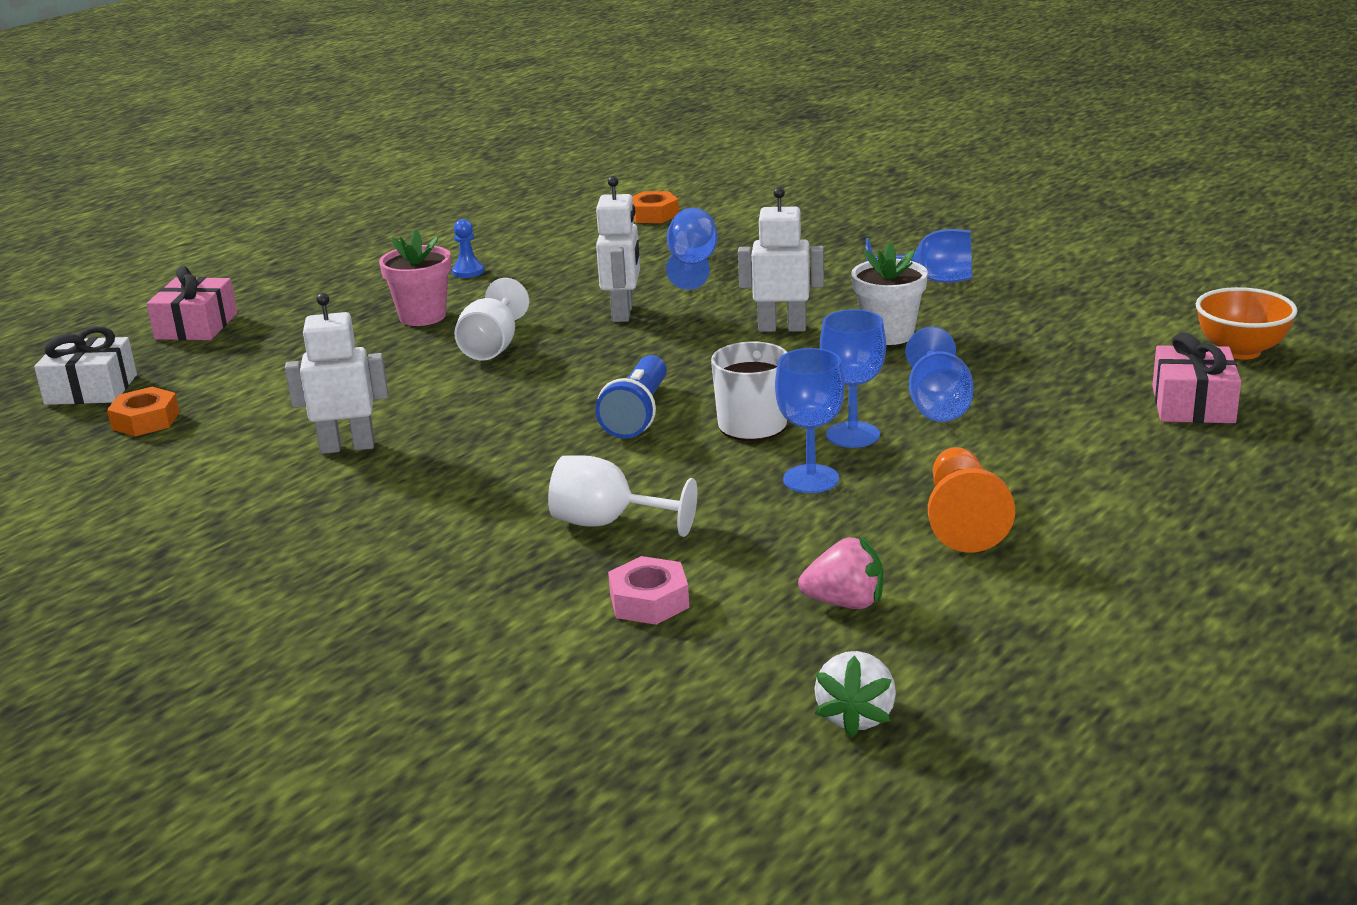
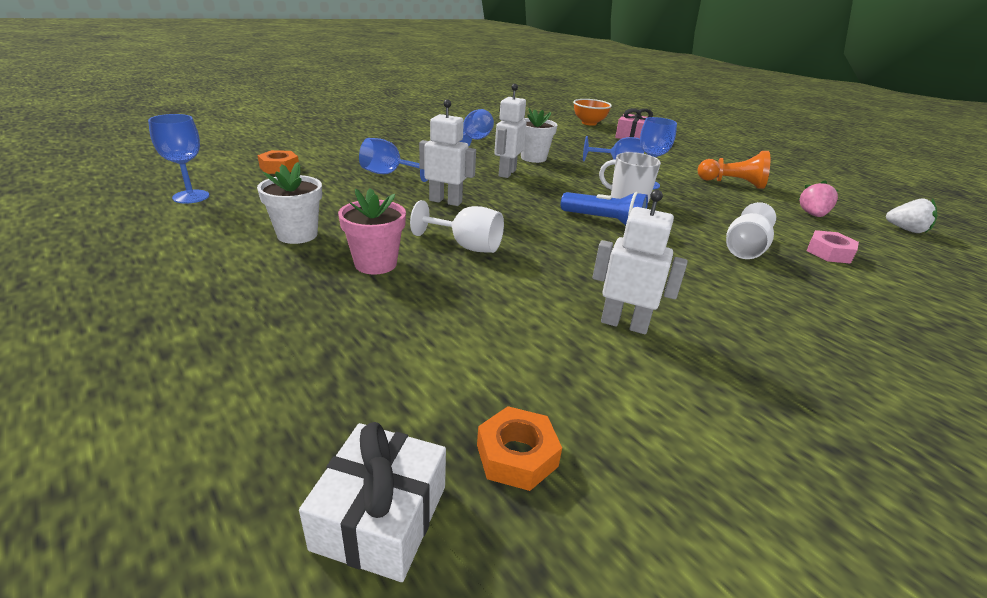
camera: 80 degrees left, 5 degrees up
(196, 326) = (244, 401): pink gift -> none
(347, 447) = (624, 324): white robot -> white robot turned 105 degrees clockwise
(468, 271) = (297, 235): blue pawn -> white flower pot
(811, 479) = (692, 199): blue goblet -> blue goblet (191, 197)

